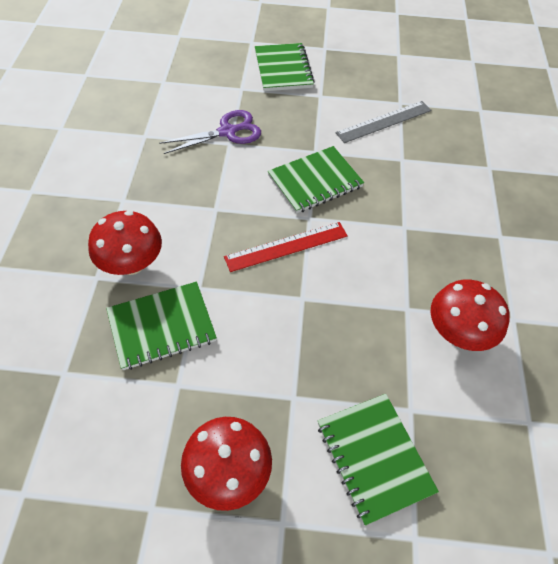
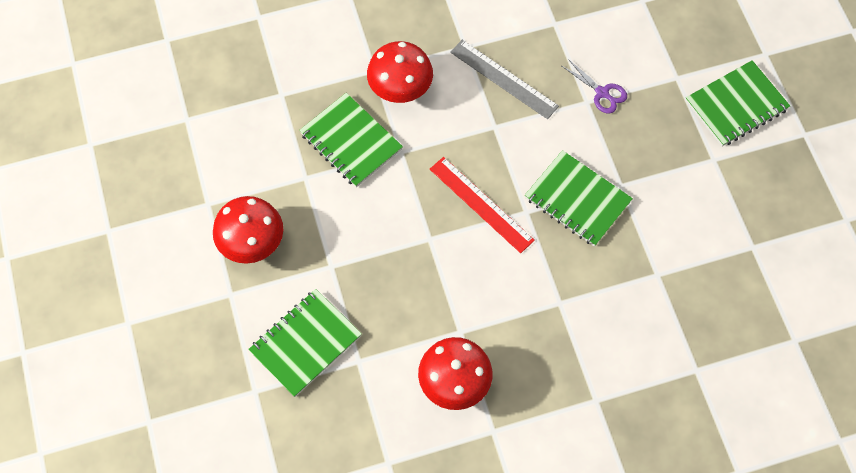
camera: 70 degrees right, 10 degrees up
(227, 132) = (602, 93): purple scissors -> purple scissors, size x0.65
(384, 121) = (709, 239): grey ruler -> grey ruler (504, 79)

